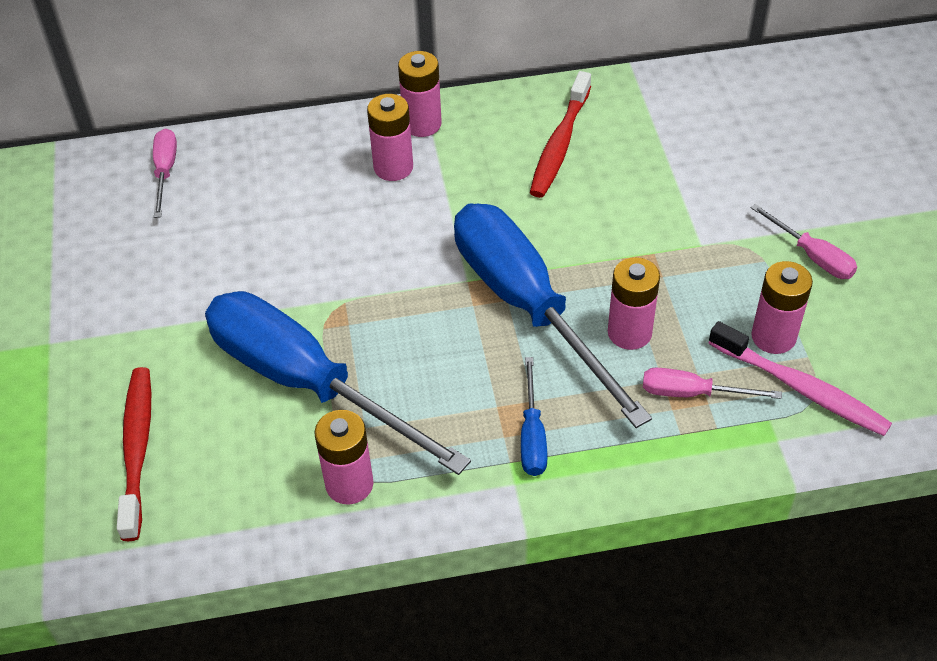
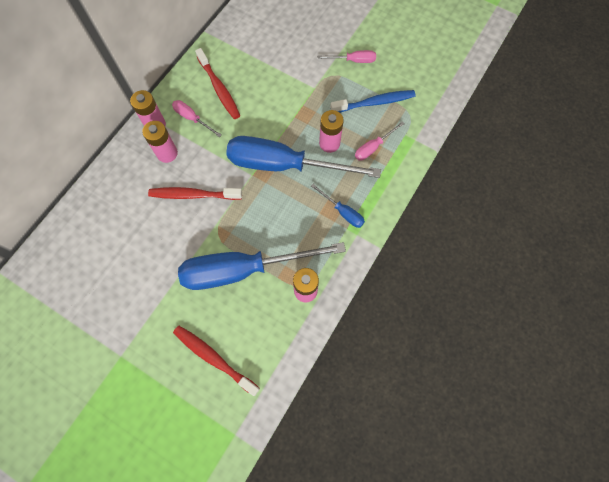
camera: 50 degrees left, 20 degrees up
(165, 171) = (71, 239): pink screwdriver -> pink screwdriver (192, 118)
(362, 241) = (193, 195): none -> red toothbrush
(773, 337) = (374, 103): pink battery -> blue toothbrush
(800, 388) = (402, 114): pink toothbrush -> none

